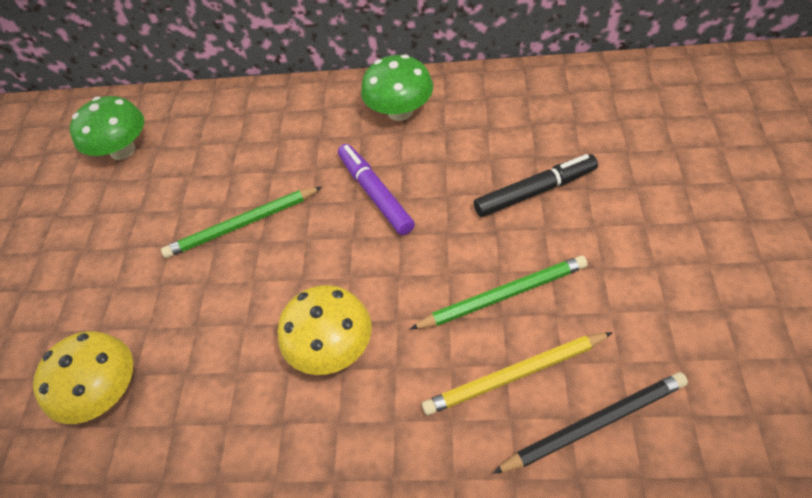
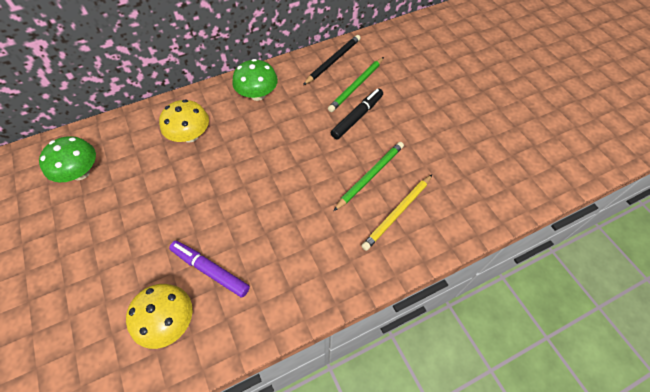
camera: 35 degrees left, 5 degrees up
(242, 225) = (198, 190): green pencil -> green pencil (356, 86)
(332, 348) = (295, 238): yellow mushroom -> yellow mushroom (190, 135)
(375, 194) = (270, 146): purple marker -> purple marker (210, 270)
(594, 424) = (445, 220): black pencil -> black pencil (333, 61)

